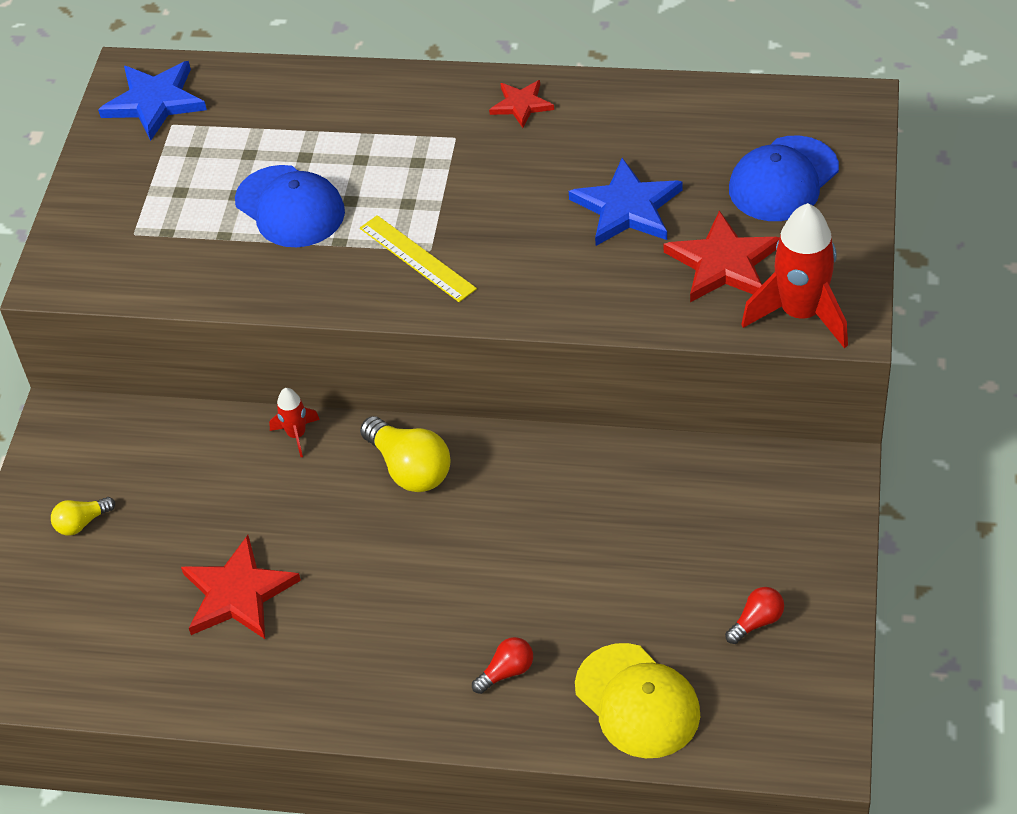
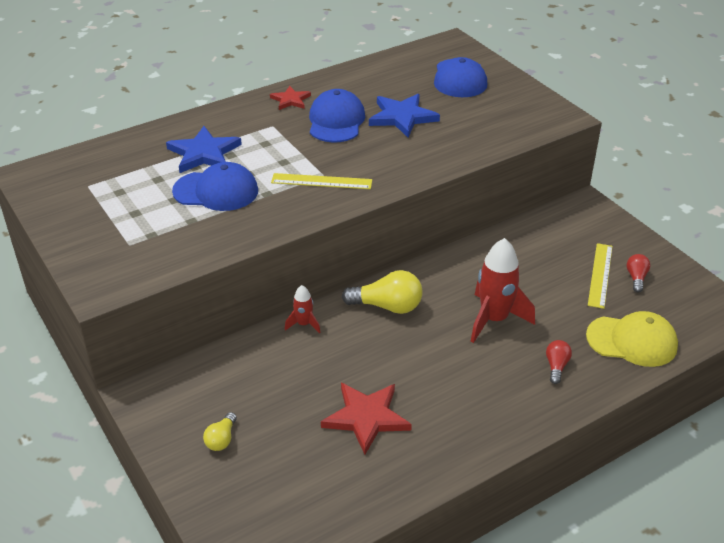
camera: 45 degrees left, 10 degrees down
(155, 102) = (62, 180): blue star -> blue star (204, 153)
(538, 170) = (336, 121): none -> blue cap
(715, 587) = (600, 275): none -> yellow ruler
(723, 263) = (478, 118): red star -> none
(800, 314) = (539, 122): red rocket -> red rocket (494, 319)

